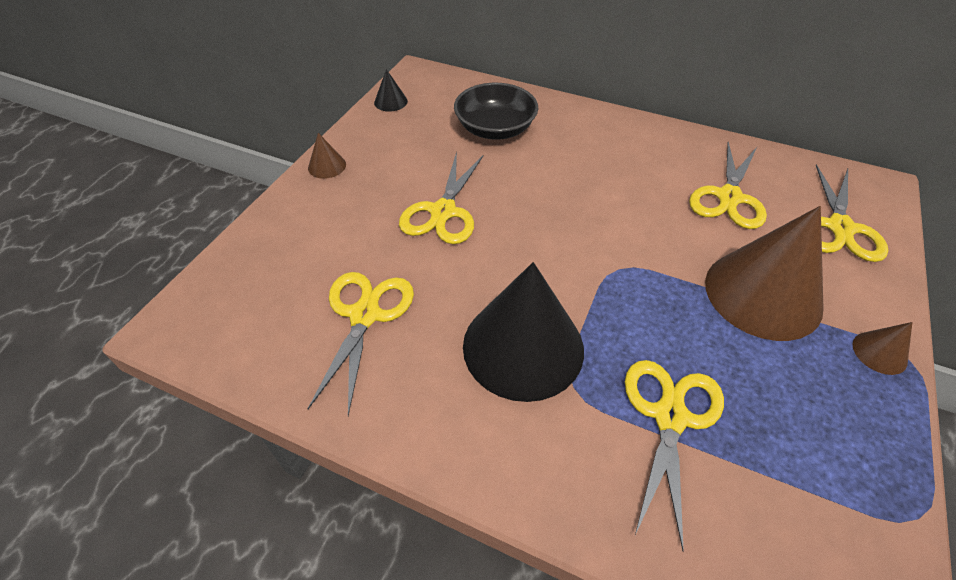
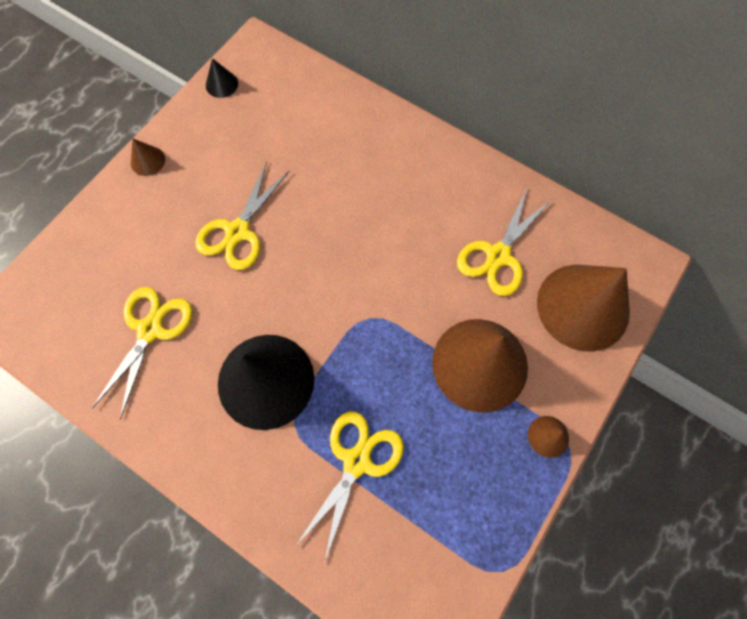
camera: 10 degrees right, 20 degrees up
(495, 129) = (311, 136): black bowl -> none
(840, 228) = (583, 306): yellow scissors -> brown cone

